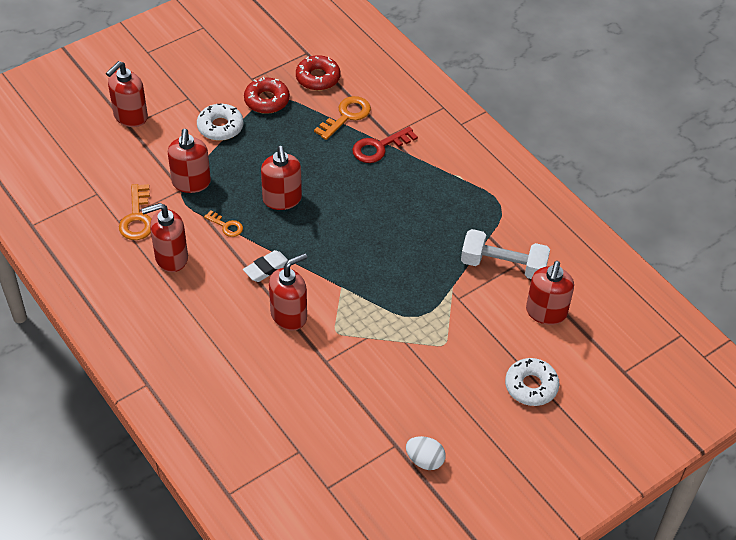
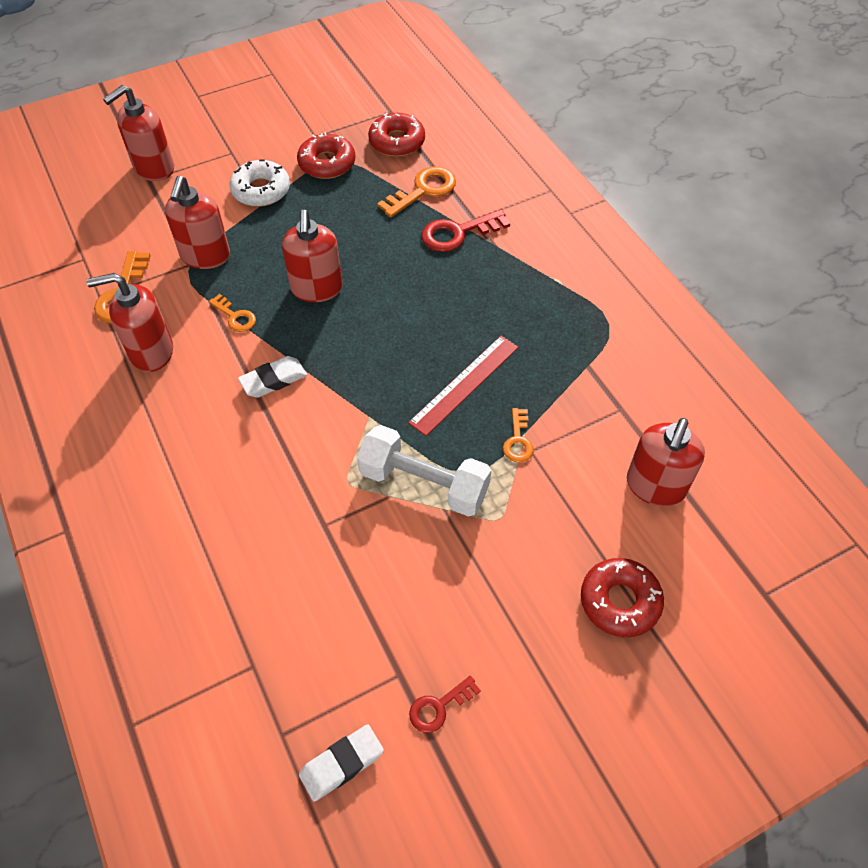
camera: 10 degrees right, 5 degrees up
(289, 315) = (288, 450): red soap dispenser -> none
(370, 499) = (342, 764): none -> white eraser
(405, 258) = (465, 384): none -> red ruler
(424, 460) = (438, 707): white egg -> red key
(448, 292) = (518, 440): none -> orange key
(503, 265) = (601, 410): white dumbbell -> white dumbbell (424, 483)
(531, 386) = (619, 601): white donut -> red donut

